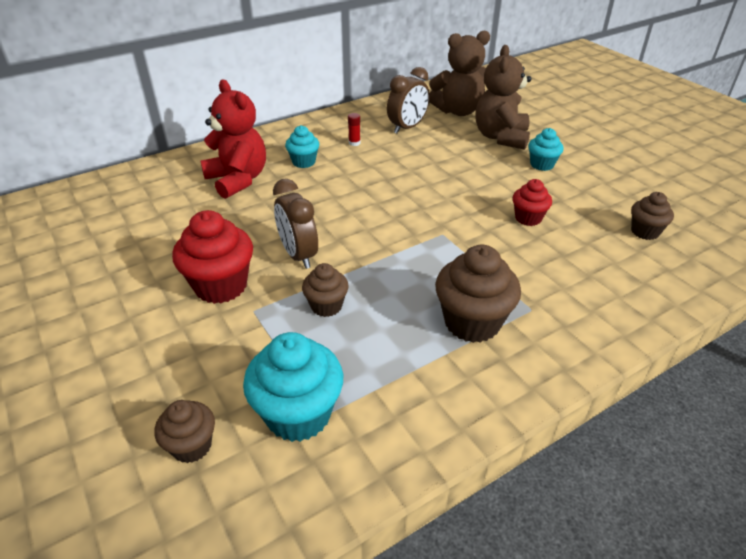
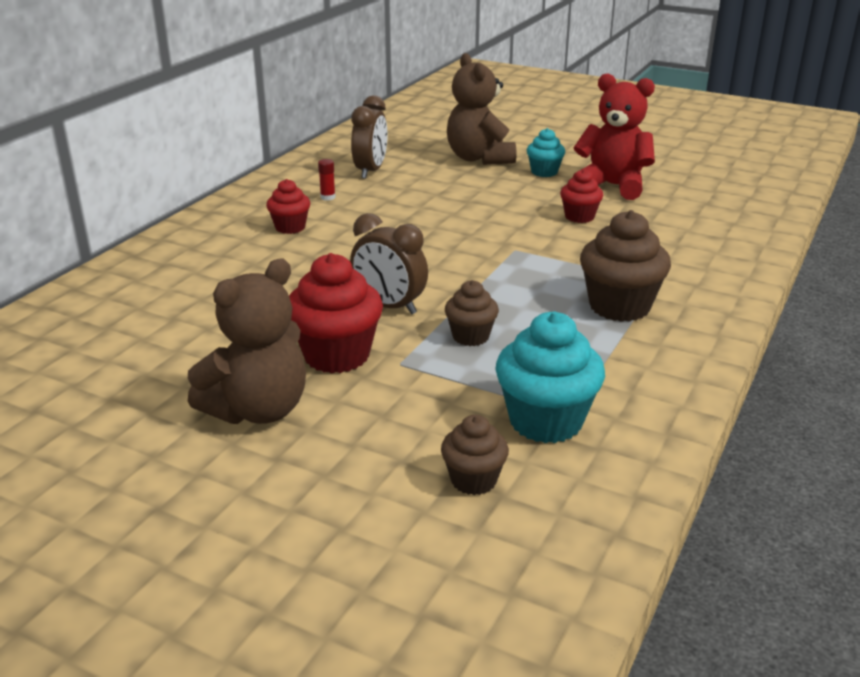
camera: 30 degrees left, 10 degrees down
(238, 180) = (230, 262): red teddy bear -> red teddy bear (612, 186)
(303, 162) = (290, 227): turquoise cupcake -> red cupcake
(458, 111) = (408, 145): brown teddy bear -> brown teddy bear (258, 410)
(645, 232) = (688, 201): brown cupcake -> none

